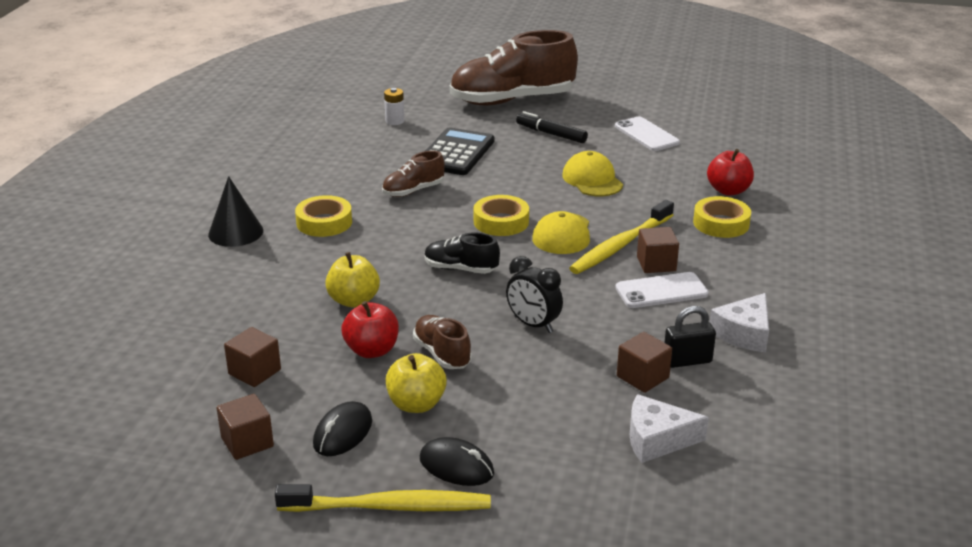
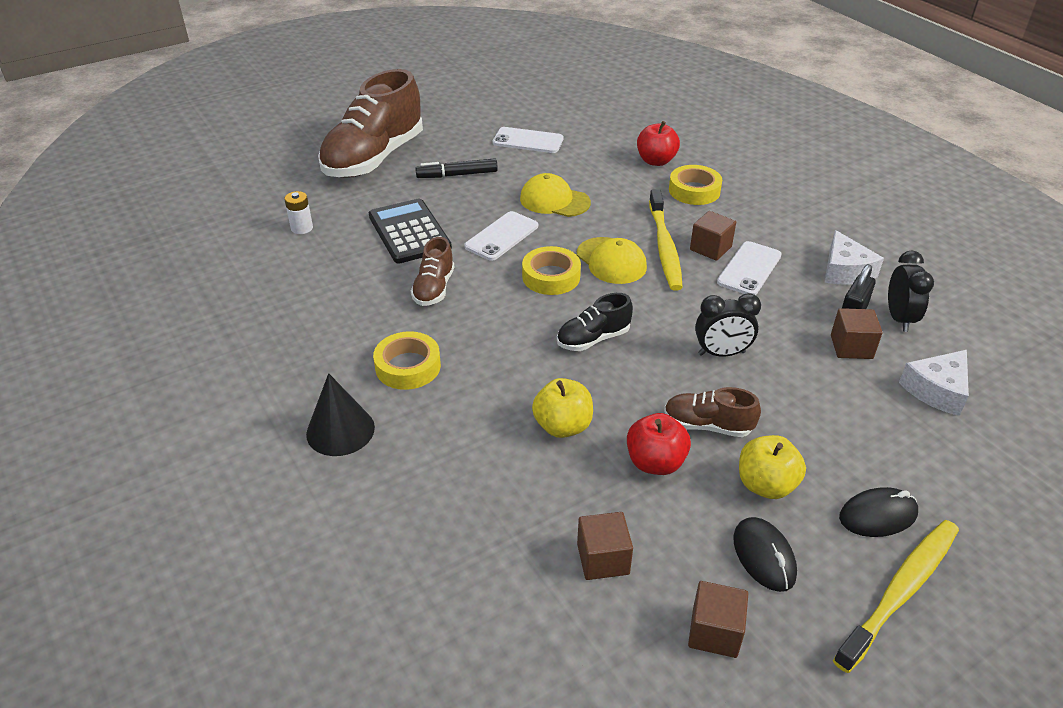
camera: 45 degrees left, 10 degrees up
(512, 183) = (501, 236): none -> white phone
(724, 385) = (899, 318): none -> black clock

